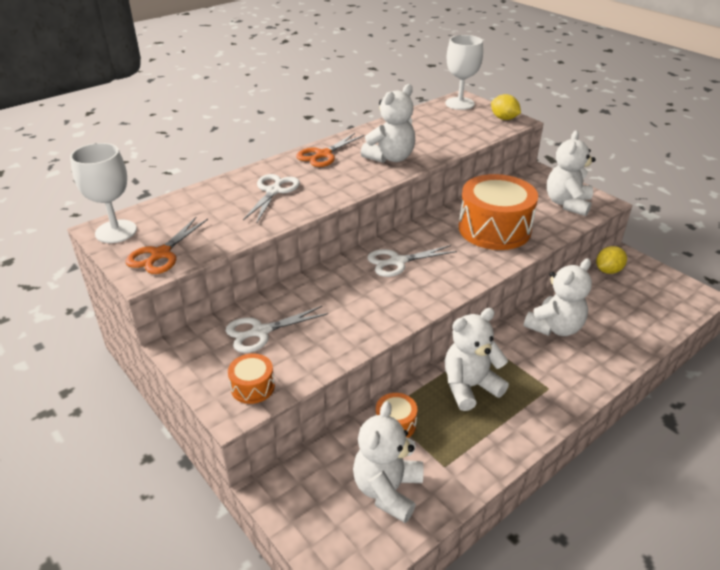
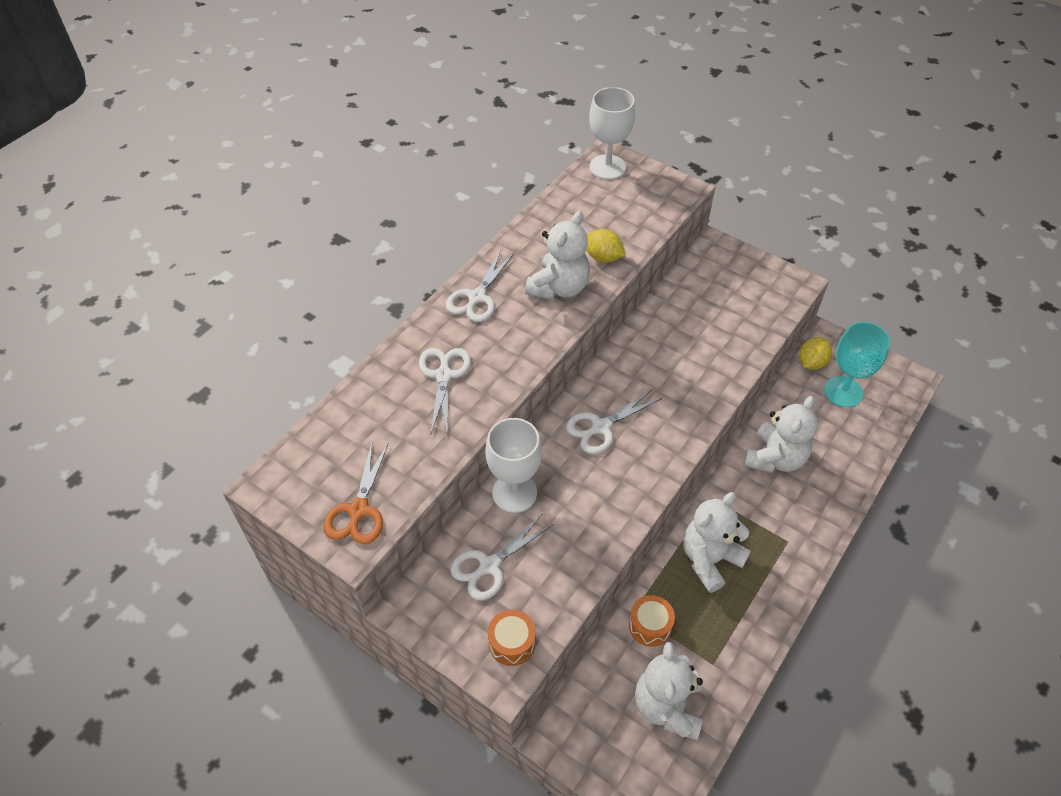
camera: 15 degrees left, 15 degrees up
(116, 231) = (286, 485): white goblet -> white goblet (514, 493)
(323, 154) = (477, 297): orange scissors -> white scissors
(494, 229) = (691, 352): orange drum -> none
(504, 118) = (668, 188): yellow lemon -> yellow lemon (603, 257)
(567, 204) = (760, 294): white teddy bear -> none
(632, 294) = (843, 392): none -> turquoise goblet

